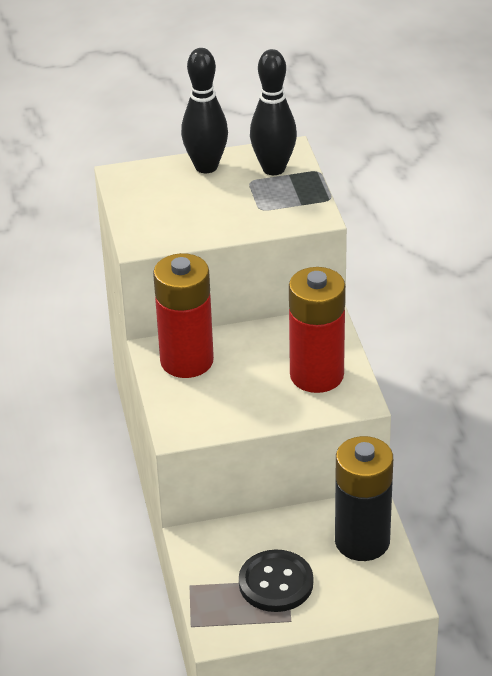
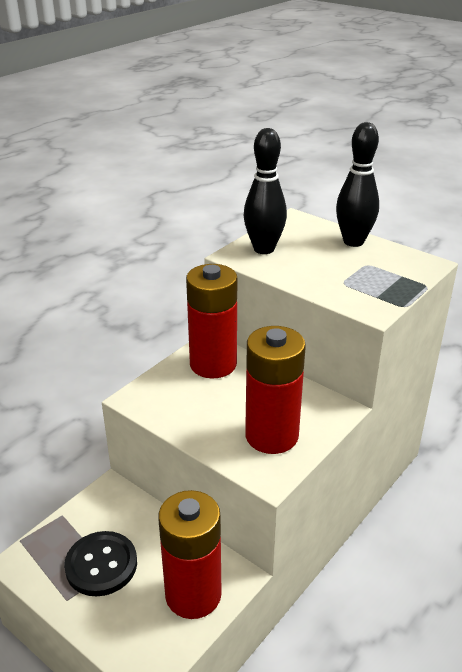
camera: 50 degrees right, 5 degrees down
(273, 168) = (396, 267): black bowling pin -> black bowling pin (264, 249)
(362, 541) = (193, 594): black battery -> red battery

